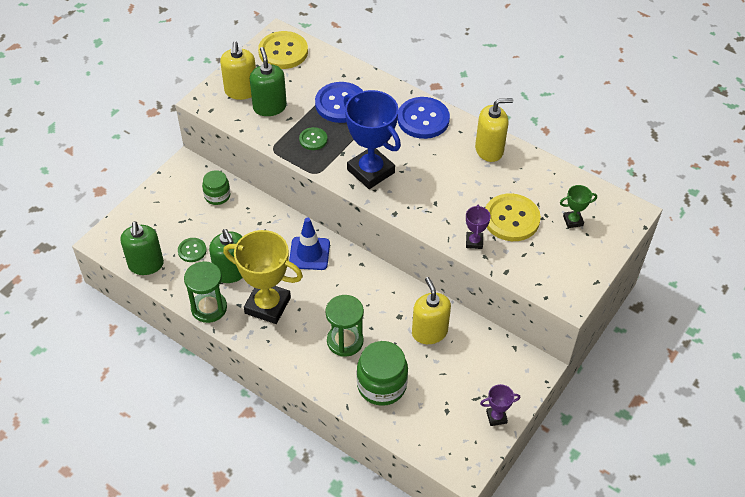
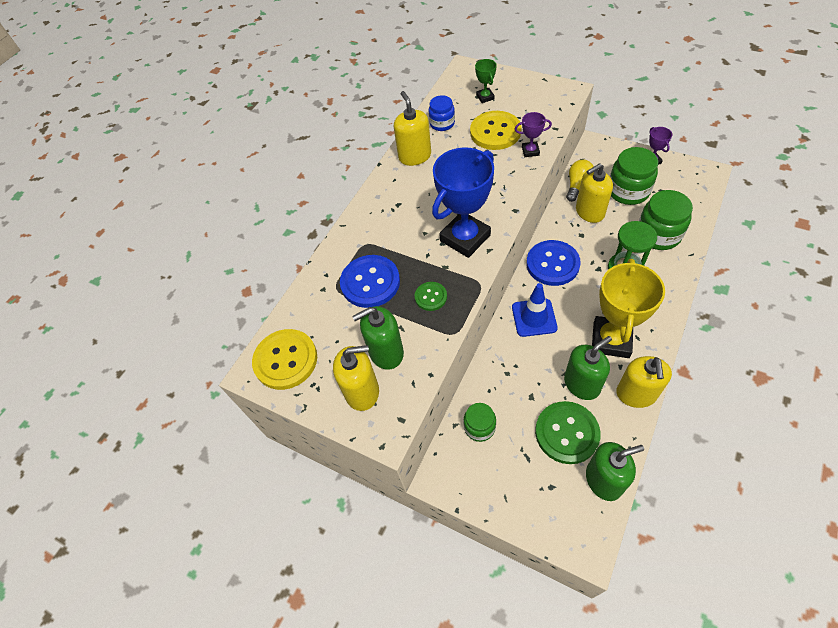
camera: 90 degrees left, 5 degrees up
(192, 250) = (567, 433): green button -> green button, size x1.88
(209, 308) = (636, 394): green hourglass -> yellow soap dispenser
(423, 119) = (382, 209): blue button -> blue button (552, 264)
(452, 377) = (628, 191): none -> green jar
(472, 331) = (577, 185): none -> yellow light bulb
(535, 177) = (442, 123): none -> blue jar

